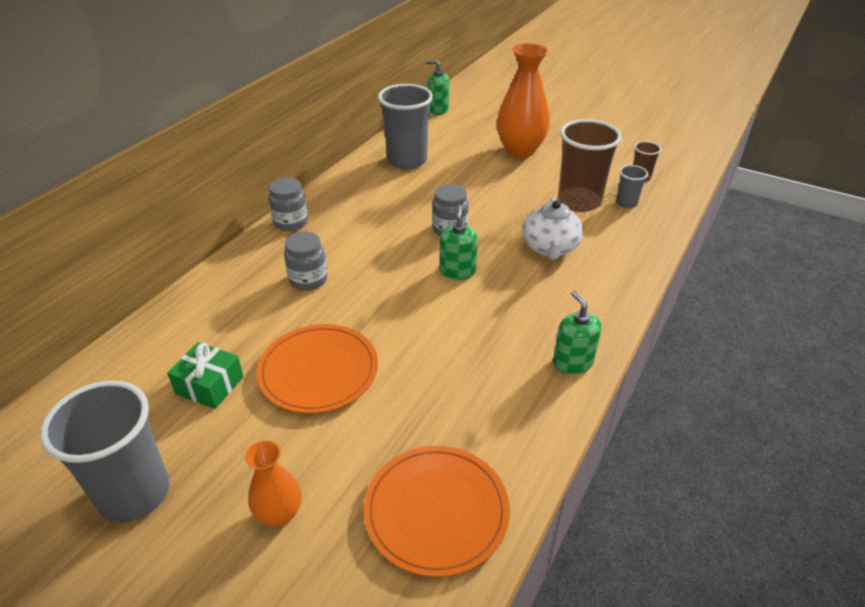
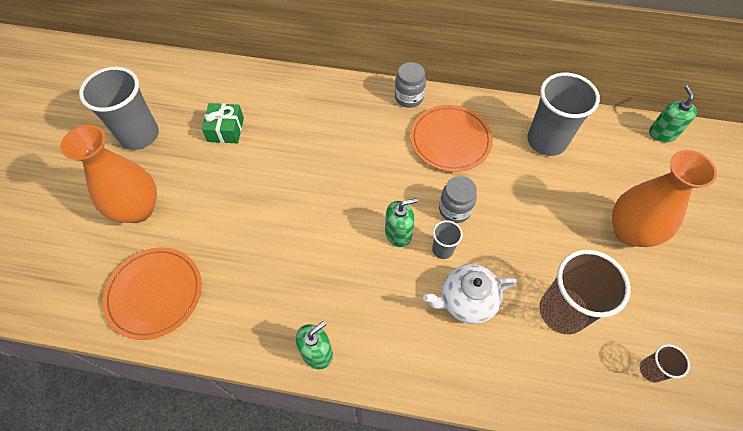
camera: 70 degrees right, 20 degrees up
(279, 514) = (138, 209): orange vase -> orange vase, size x1.85
(308, 280) = (345, 137): grey jar -> none
(318, 371) = (255, 182): orange plate -> orange plate (450, 140)
(626, 203) = (586, 362): grey cup -> grey cup (442, 249)

